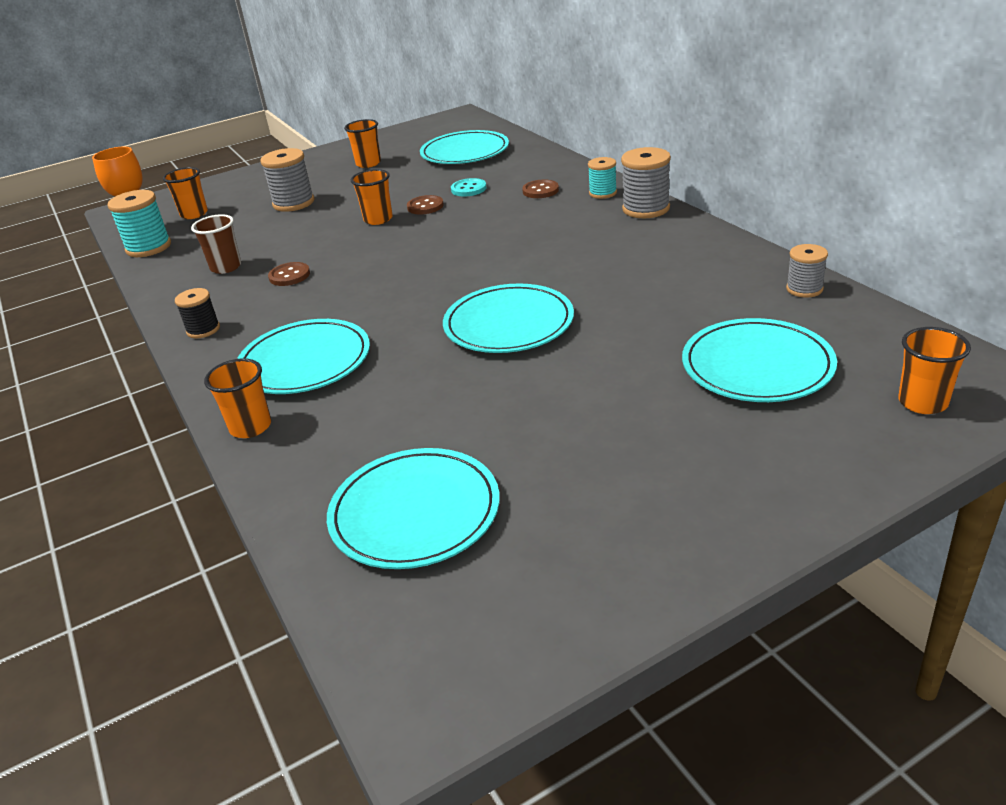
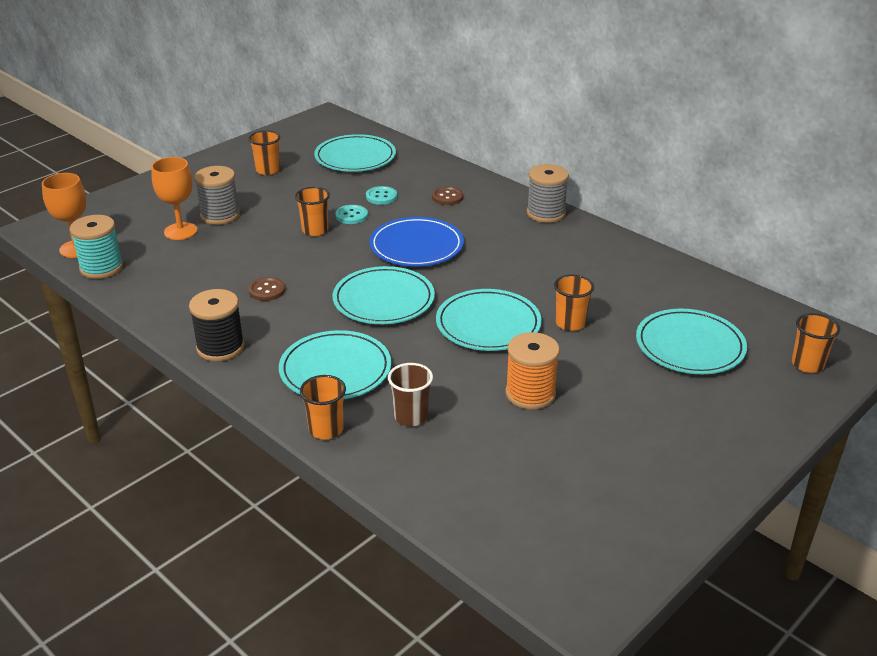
camera: 20 degrees left, 0 degrees up
(194, 214) = (123, 230): orange cup -> orange cup (570, 323)
(203, 330) = (220, 347): black spool -> black spool, size x1.62
(226, 267) = (198, 285): brown cup -> brown cup (411, 417)
(246, 217) = (180, 231): none -> orange goblet
(415, 512) = (501, 481): turquoise plate -> turquoise plate (383, 300)
(425, 206) = (351, 216): brown button -> turquoise button
(476, 238) = (416, 246): none -> blue plate
(513, 408) = (530, 394): none -> orange spool
(603, 193) = (502, 199): turquoise spool -> none
(804, 289) = (697, 281): grey spool -> none

